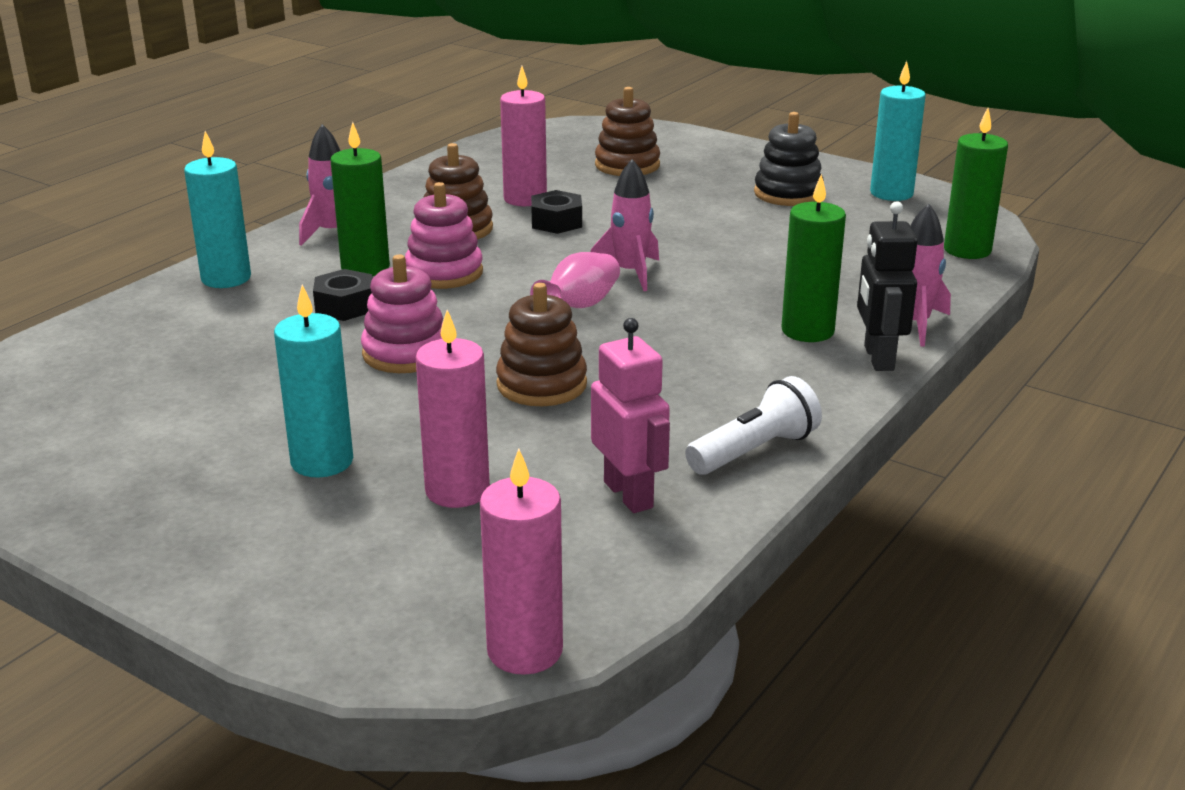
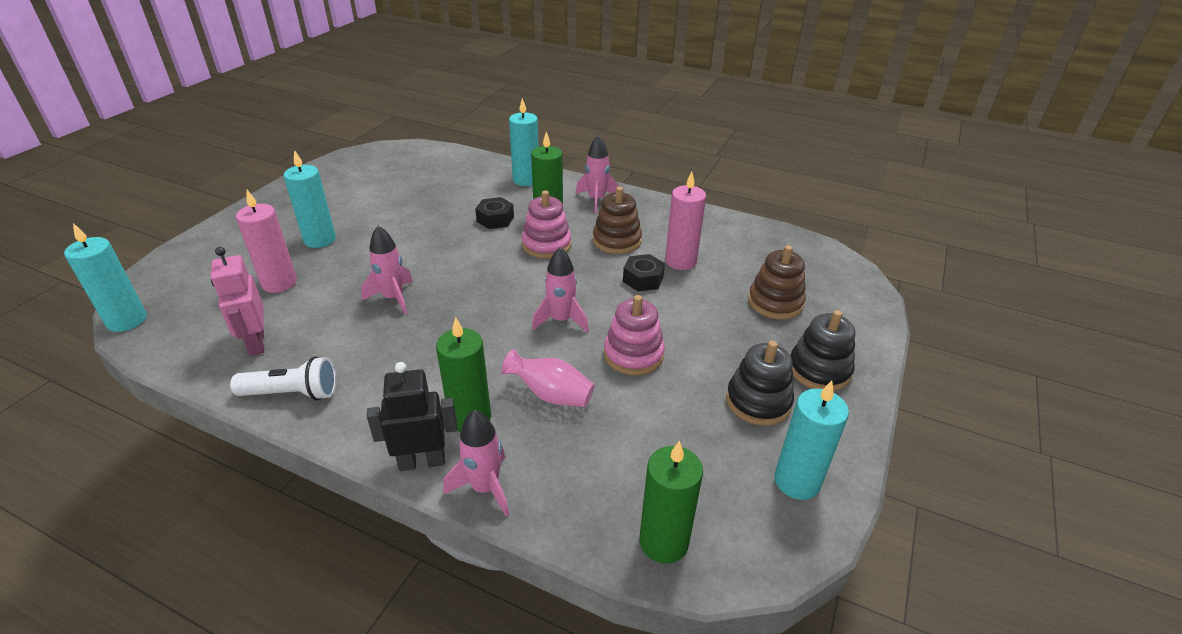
camera: 80 degrees right, 10 degrees up
(406, 353) = (436, 246): pink stacking toy -> pink stacking toy (633, 354)
(525, 651) = (127, 320): pink candle -> turquoise candle
(541, 384) = (393, 298): brown stacking toy -> pink rocket
(579, 306) = (503, 302): pink vase -> pink vase (551, 394)
(629, 495) = (256, 343): pink robot -> pink robot turned 105 degrees clockwise
(744, 164) = (819, 370): none -> black stacking toy
(754, 451) = (292, 393): white flashlight -> white flashlight turned 45 degrees counterclockwise

